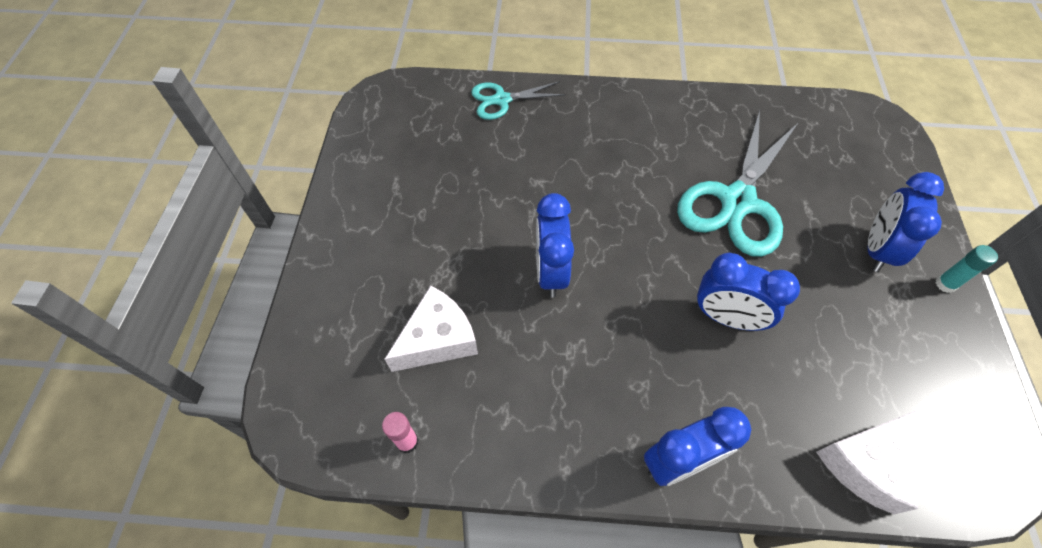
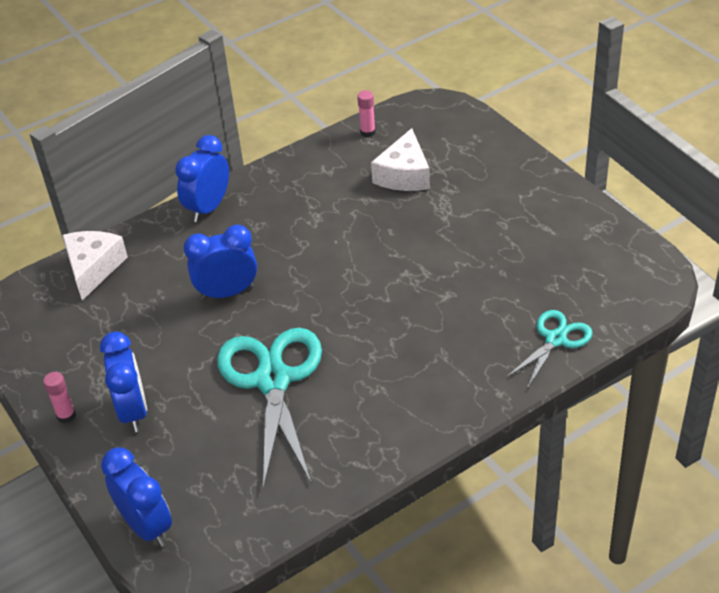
camera: 145 degrees right, 15 degrees down
(551, 272) = (373, 246): blue clock -> blue clock (147, 526)
(945, 284) = (66, 416): turquoise glue stick -> pink glue stick

